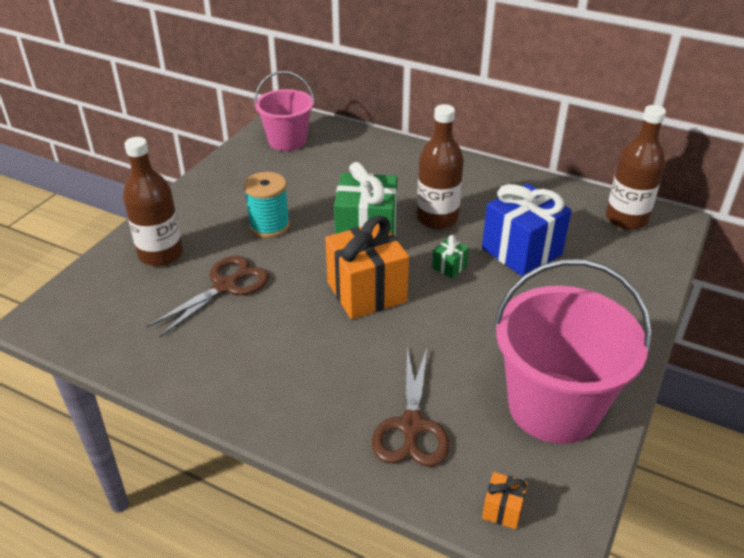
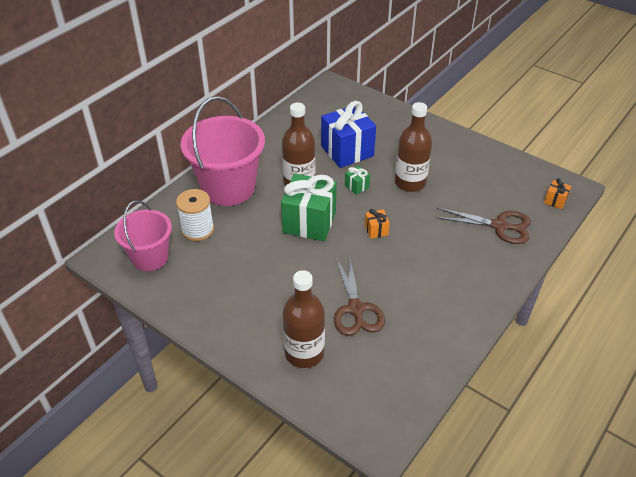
camera: 80 degrees left, 5 degrees up
(225, 286) = (356, 309): brown scissors -> brown scissors turned 150 degrees counterclockwise
(269, 226) = (282, 278): turquoise spool -> none
(333, 161) = (198, 230): none -> white spool
(366, 292) = (376, 230): orange gift -> orange gift, size x0.43
(553, 407) = (485, 168): pink bucket -> pink bucket (228, 188)
(626, 219) = (324, 101): brown bottle -> brown bottle (410, 183)

